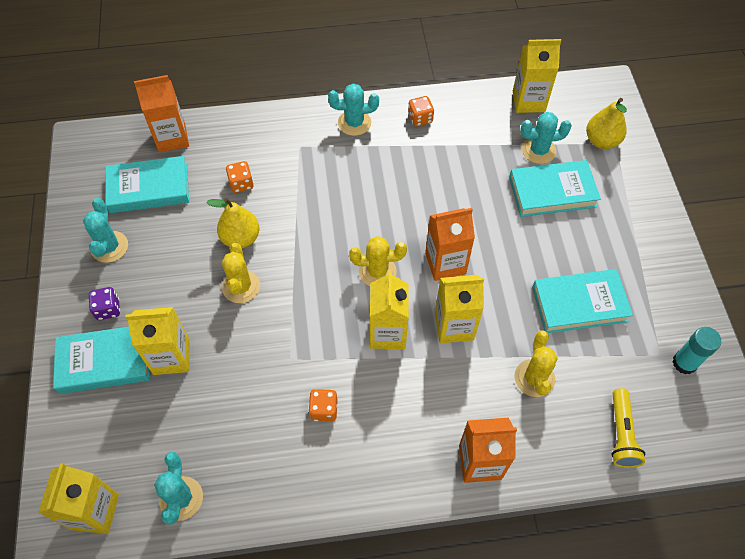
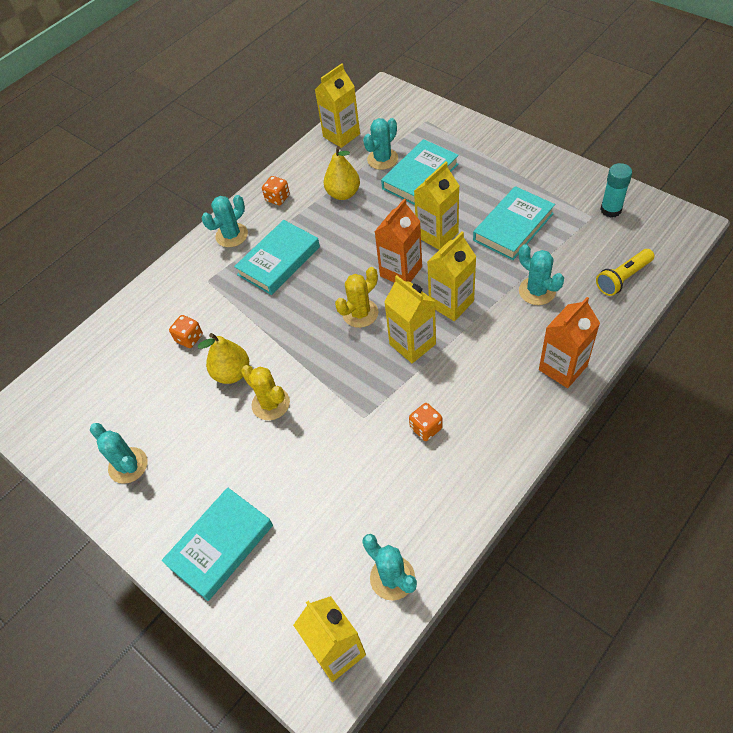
camera: 35 degrees left, 5 degrees down
(108, 309) = (179, 508): purple dice -> none
(149, 188) = (114, 399): turquoise book -> turquoise book (278, 261)
(171, 357) = (272, 494): yellow carton -> yellow carton (437, 234)
(172, 138) = (92, 351): orange carton -> none
(534, 378) = (537, 291): yellow cactus -> turquoise cactus
(601, 141) = (416, 125): yellow pear -> yellow pear (343, 194)
(621, 434) = (623, 278): yellow flashlight -> yellow flashlight turned 90 degrees clockwise

